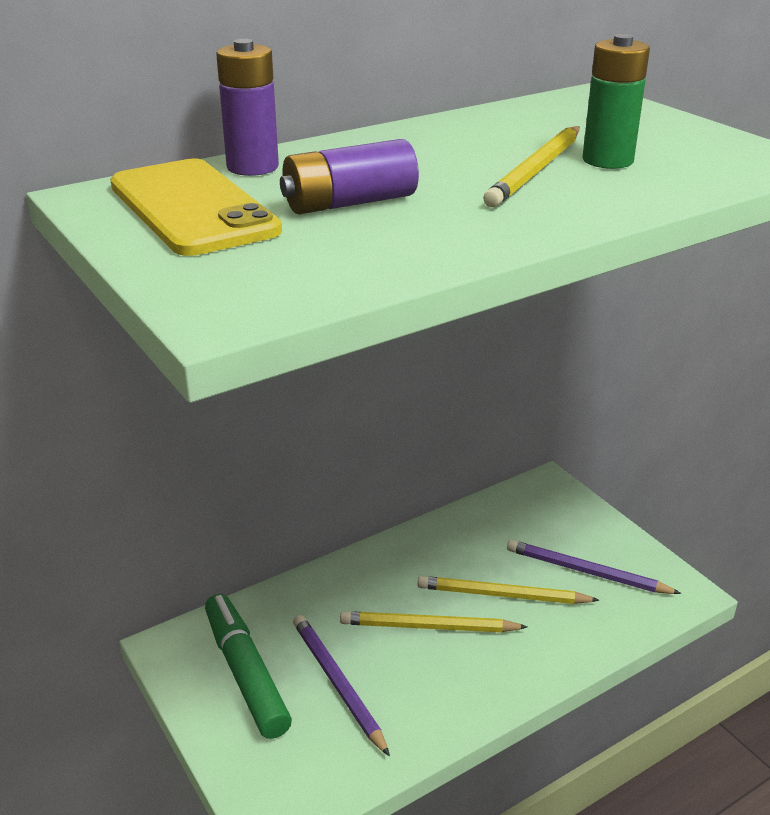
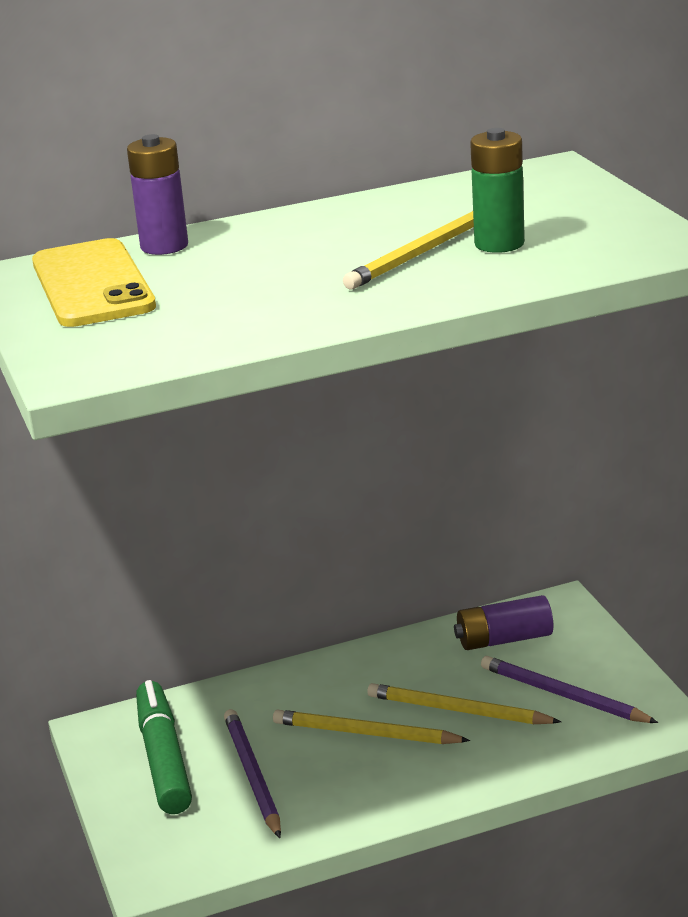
camera: 15 degrees right, 5 degrees down
(349, 203) = (228, 283): purple battery -> purple battery (504, 639)

